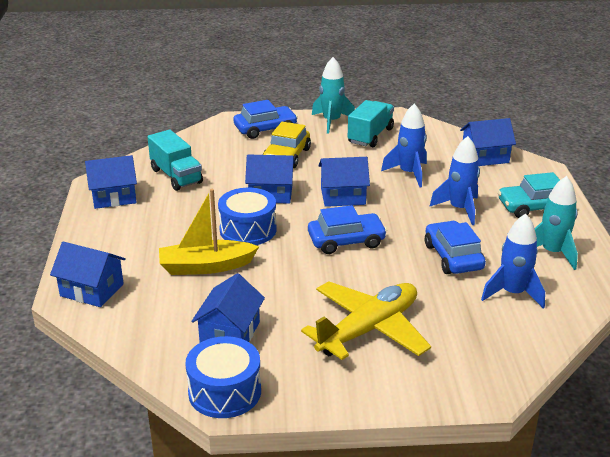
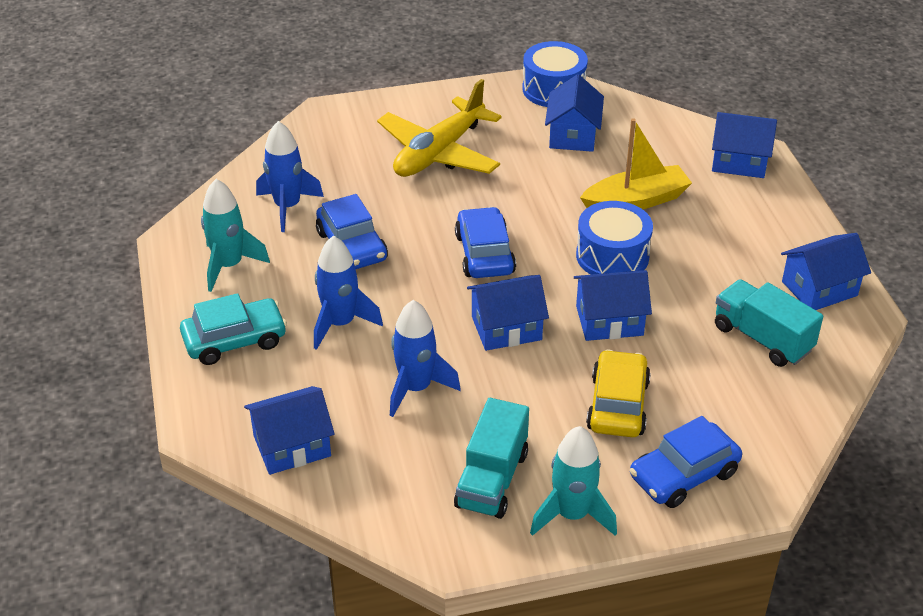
camera: 170 degrees right, 10 degrees up
(346, 241) = (484, 254): blue car -> blue car turned 105 degrees clockwise

